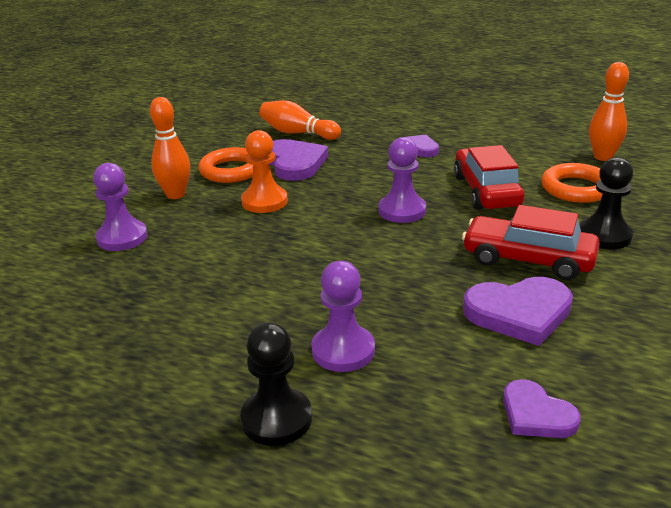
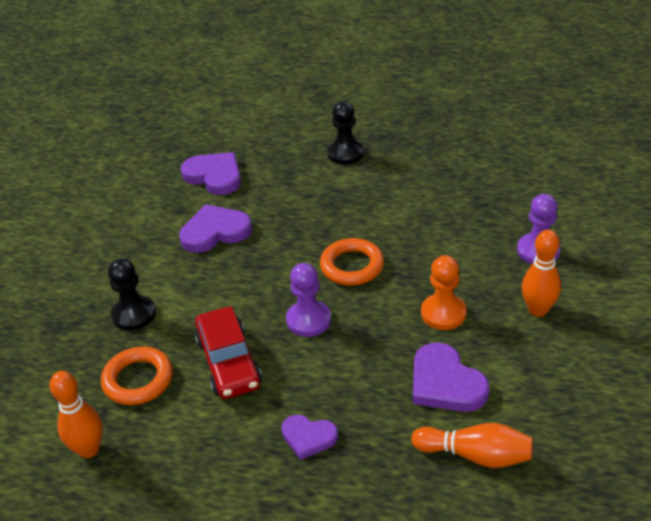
camera: 170 degrees right, 10 degrees up
(231, 170) = (509, 358): orange ring -> orange ring (352, 266)
(343, 350) = (323, 191): purple pawn -> none
(528, 259) = (202, 279): red car -> none
(536, 414) = (214, 176): purple heart -> purple heart, size x1.61

